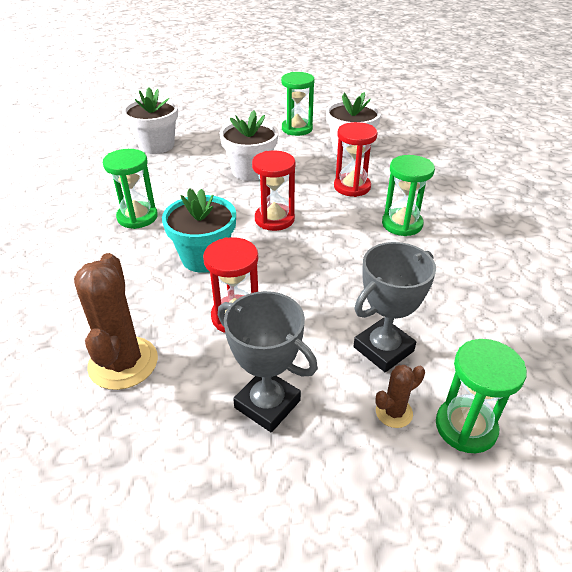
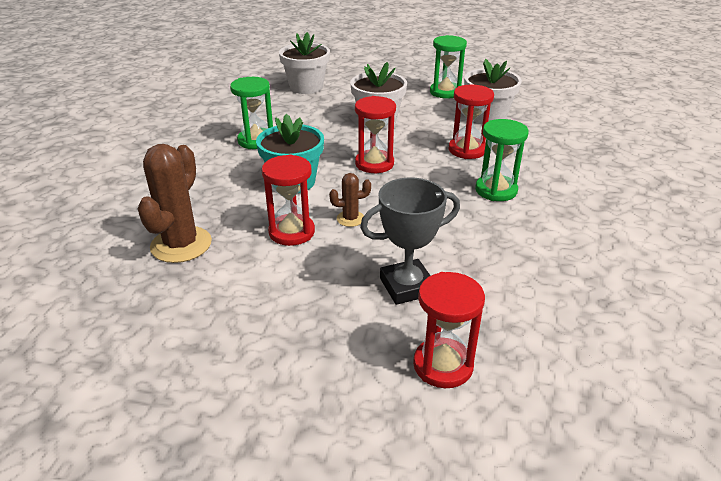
camera: 20 degrees right, 5 degrees down
(267, 404) = (277, 302): grey trophy -> none
(394, 412) = (383, 336): brown cactus -> brown cactus (350, 219)
(465, 427) = (443, 365): green hourglass -> red hourglass

